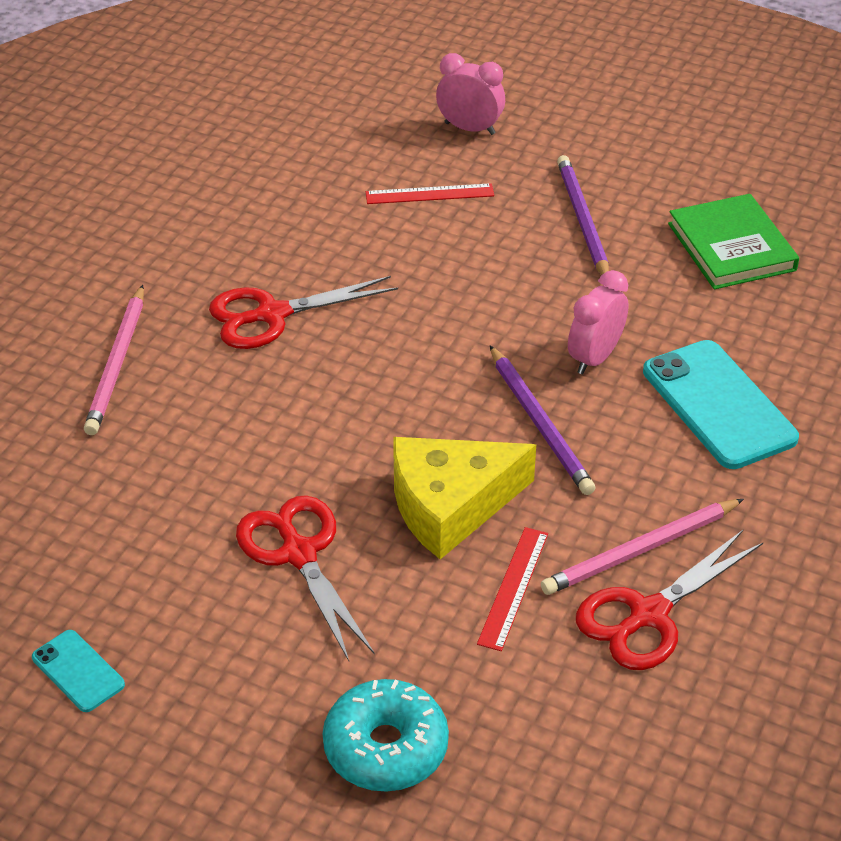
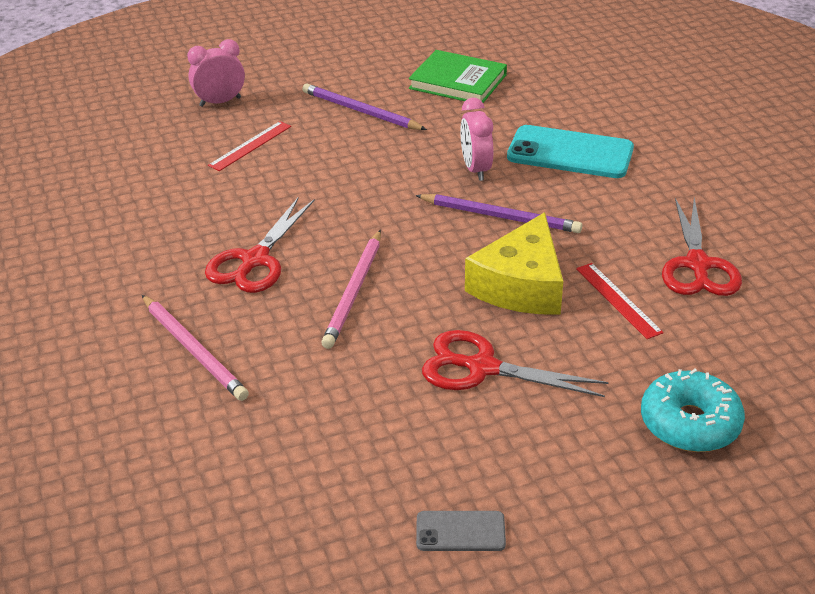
camera: 45 degrees left, 5 degrees down
(78, 671) = (460, 531): turquoise phone -> grey phone
(641, 550) = (645, 239): pink pencil -> pink pencil (354, 291)

